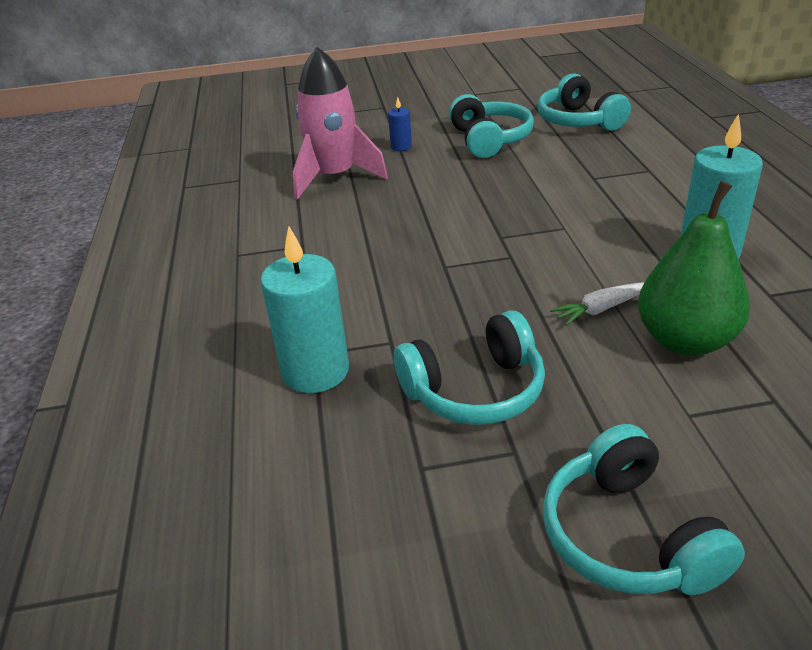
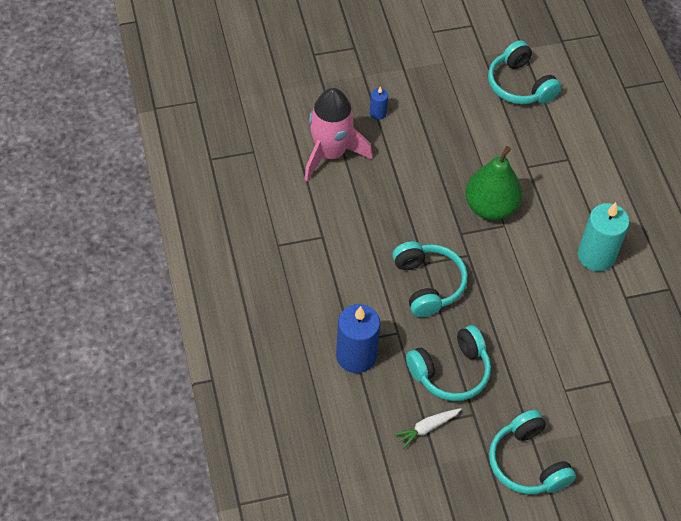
camera: 10 degrees left, 20 degrees up
(315, 371) = (356, 356): turquoise candle -> blue candle
(489, 140) = (448, 108): turquoise headphones -> turquoise headphones (428, 284)
(601, 309) = (524, 307): white carrot -> white carrot (427, 428)
(685, 340) = (570, 335): green pear -> green pear (490, 207)

